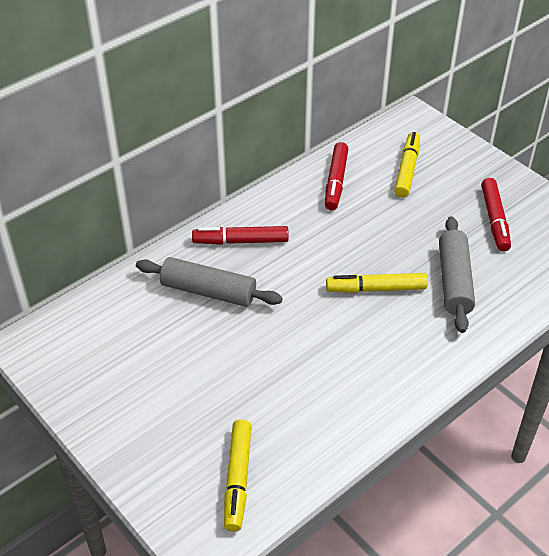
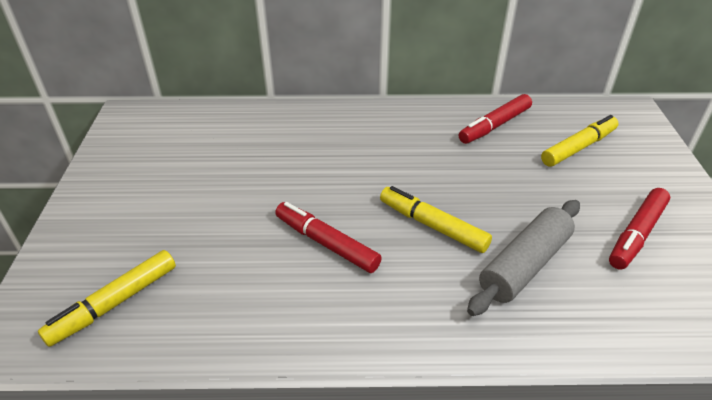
camera: 40 degrees right, 5 degrees down
(208, 291) = (287, 149): grey rolling pin -> none
(240, 241) = (358, 128): red marker -> red marker (326, 243)

